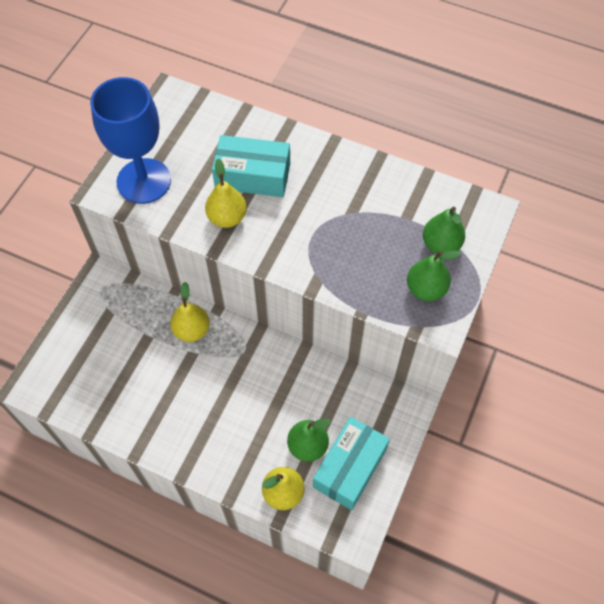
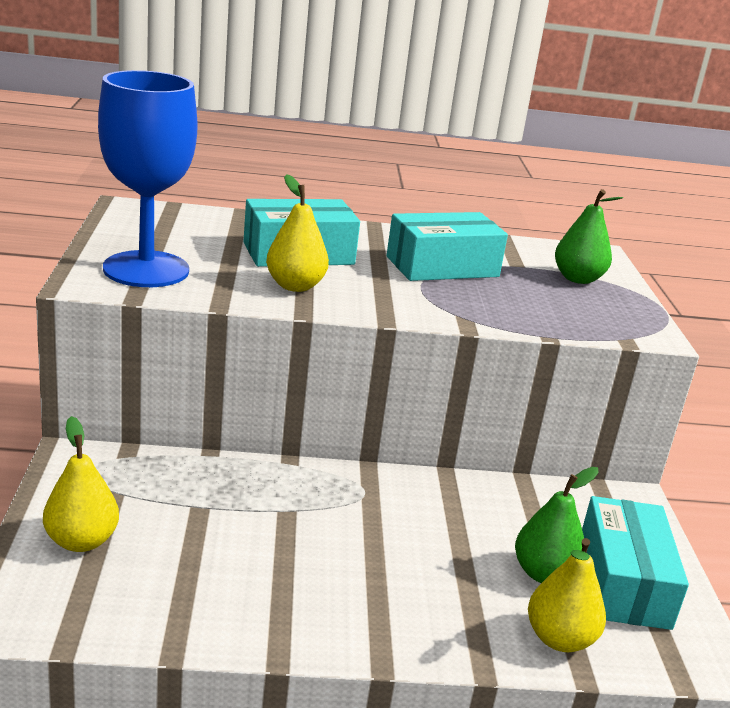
camera: 30 degrees left, 35 degrees down
(192, 330) = (267, 487): yellow pear -> yellow pear (82, 541)
(346, 210) = (442, 267): none -> turquoise box
(426, 289) = (601, 310): green pear -> none

